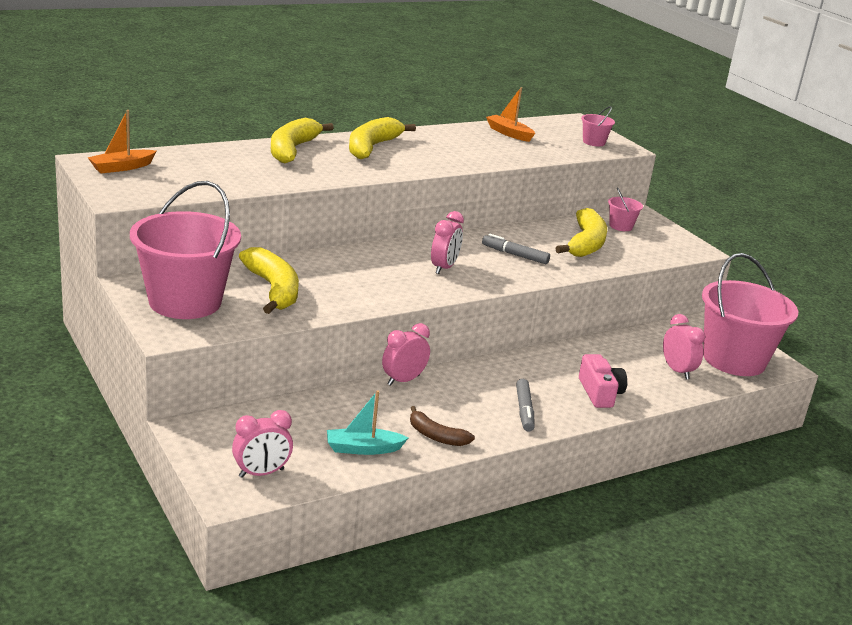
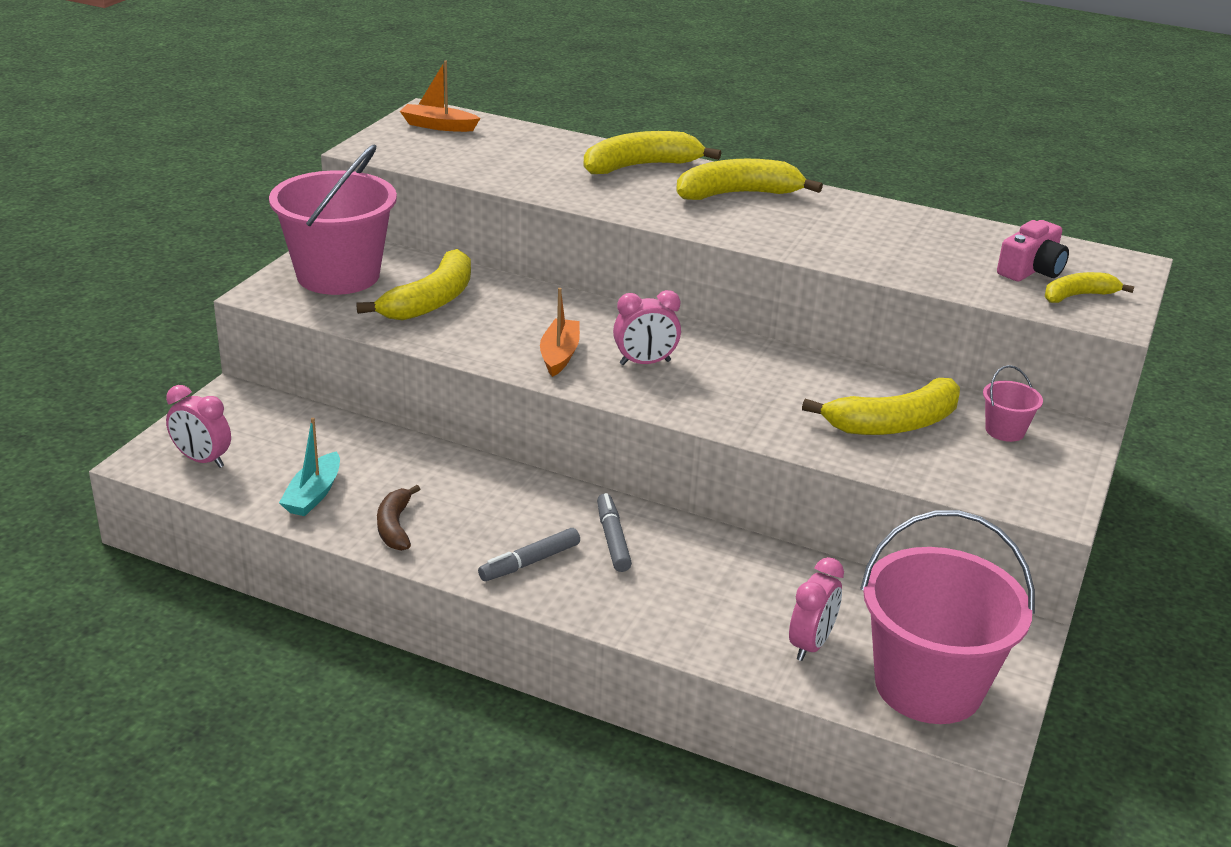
camera: 55 degrees right, 5 degrees up
(363, 449) = (313, 494): turquoise boat -> turquoise boat turned 120 degrees counterclockwise
(403, 380) = (481, 465): pink clock -> none
(509, 133) = (970, 242): orange boat -> orange boat (559, 355)
(515, 255) = (763, 391): grey marker -> grey marker (612, 539)
(594, 142) = (1078, 296): pink bucket -> yellow banana
(600, 393) = (653, 601): pink camera -> pink camera (1031, 270)

